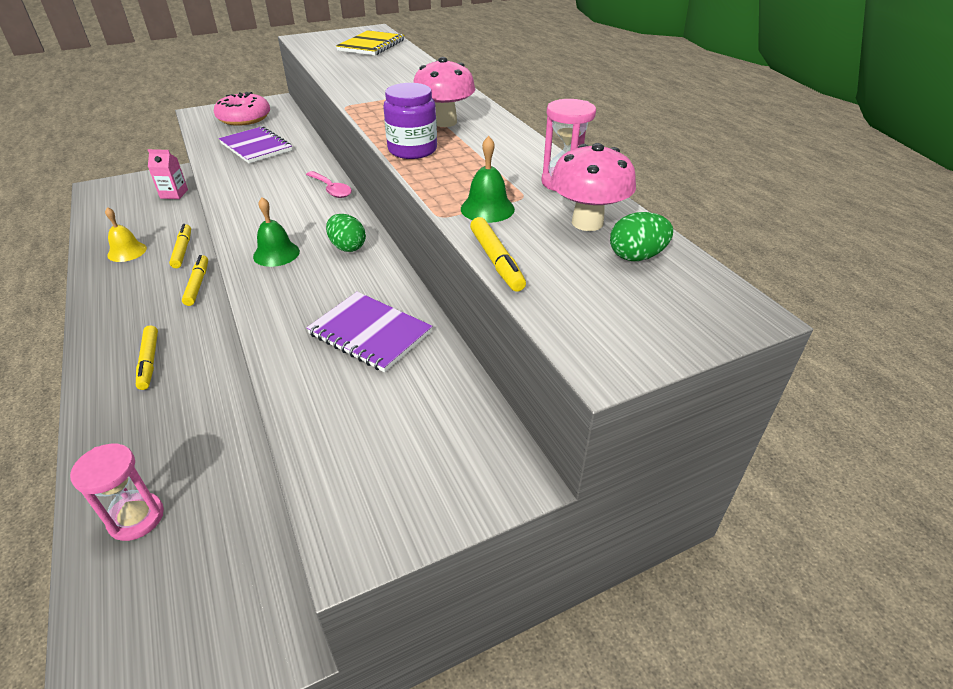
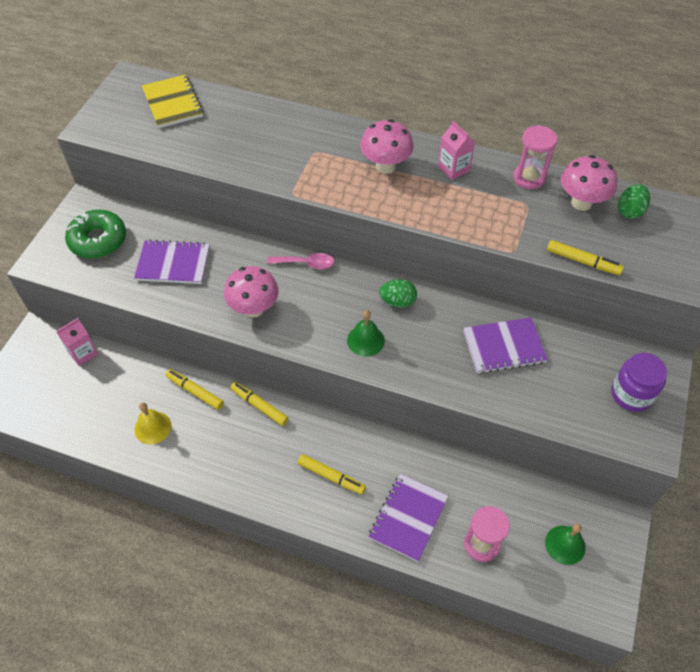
camera: 45 degrees left, 15 degrees up
(134, 438) = (408, 518): none -> purple notebook
(244, 118) = (98, 240): pink donut -> green donut
(249, 192) = (254, 309): none -> pink mushroom
(412, 150) = (411, 208): purple jar -> purple jar (631, 394)
(487, 208) = (525, 228): green bell -> green bell (565, 544)
(500, 147) = (453, 169): none -> pink carton

